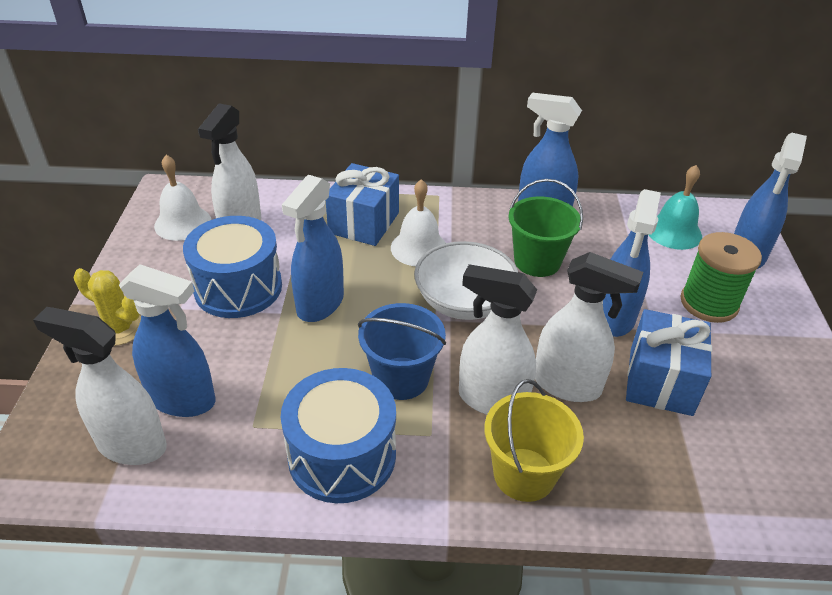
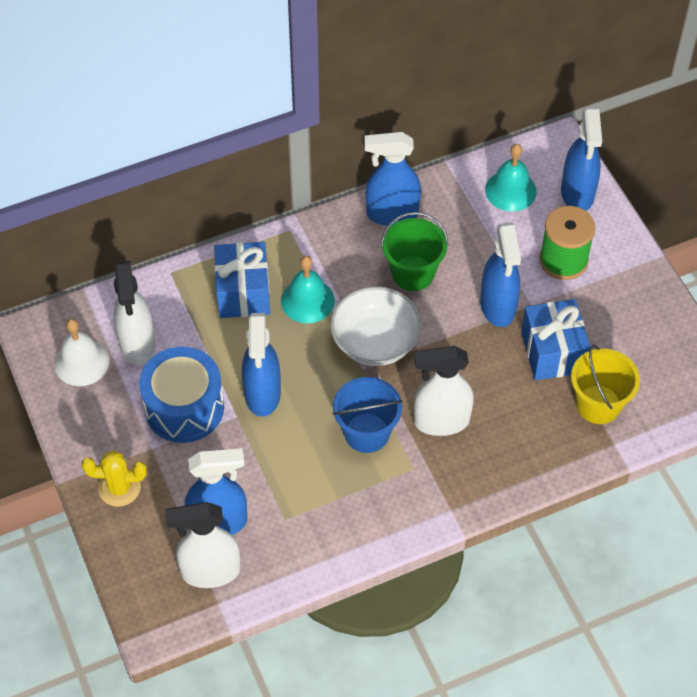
camera: 25 degrees left, 15 degrees up
(342, 455) = (362, 511): blue drum -> none
(419, 248) = (307, 300): white bell -> turquoise bell
(524, 474) = (490, 469): yellow bucket -> yellow bucket (598, 404)
(567, 385) = (488, 385): white spray bottle -> none

